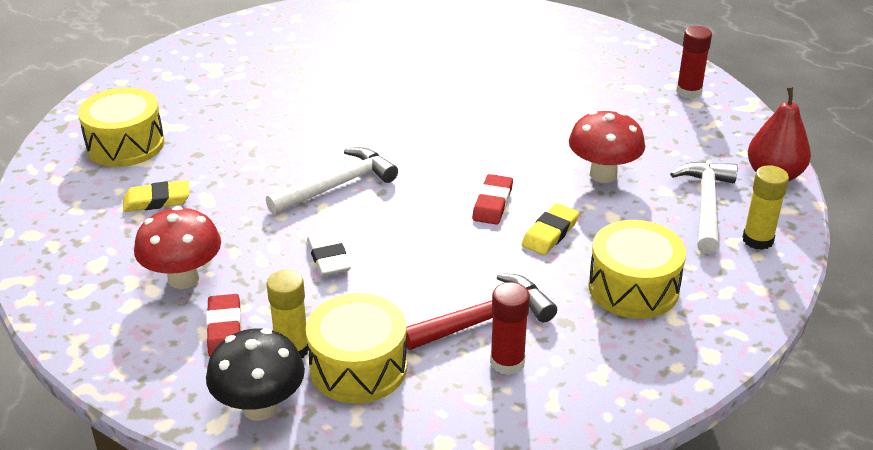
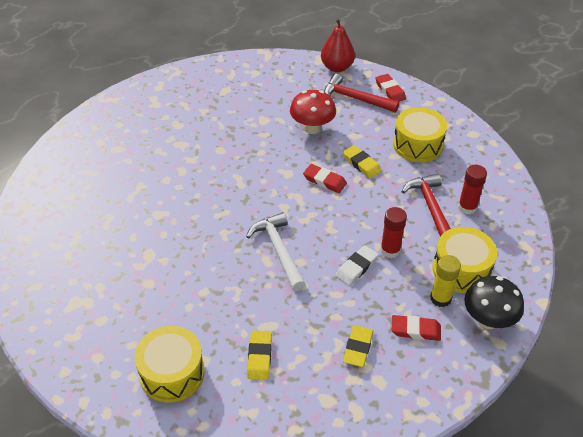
camera: 75 degrees left, 10 degrees up
(183, 278) = (358, 348): red mushroom -> yellow eraser
(328, 258) = (356, 267): white eraser -> white eraser turned 45 degrees counterclockwise
(689, 91) = (241, 71): red glue stick -> red glue stick (390, 250)
(706, 205) = (355, 99): white hammer -> red hammer
(757, 240) = (390, 91): yellow glue stick -> red eraser

